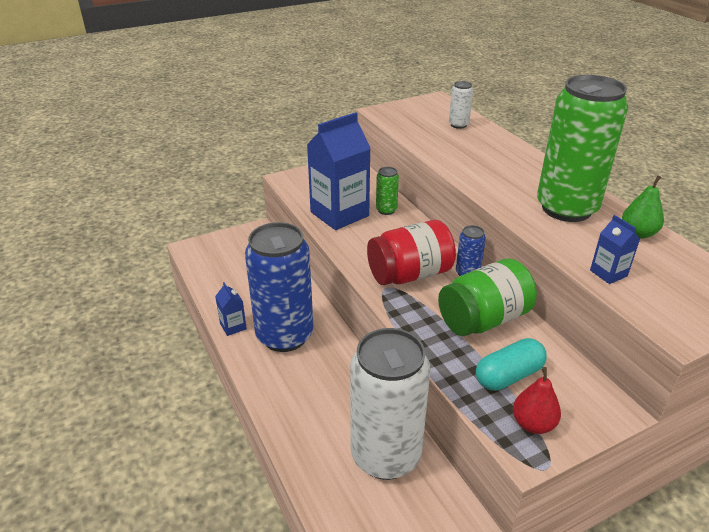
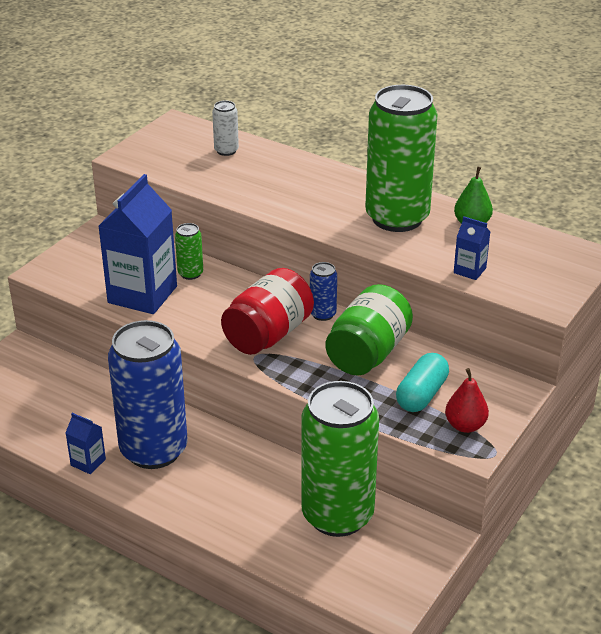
camera: 30 degrees left, 0 degrees up
(385, 455) = (337, 515): white can -> green can

